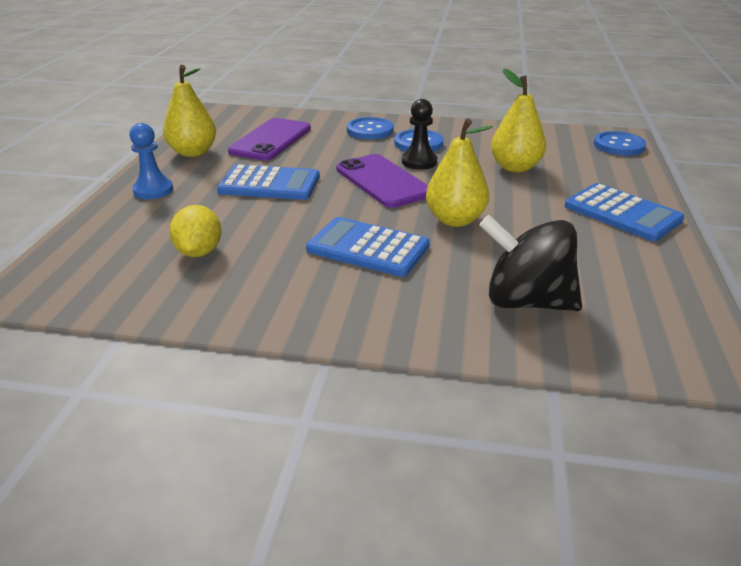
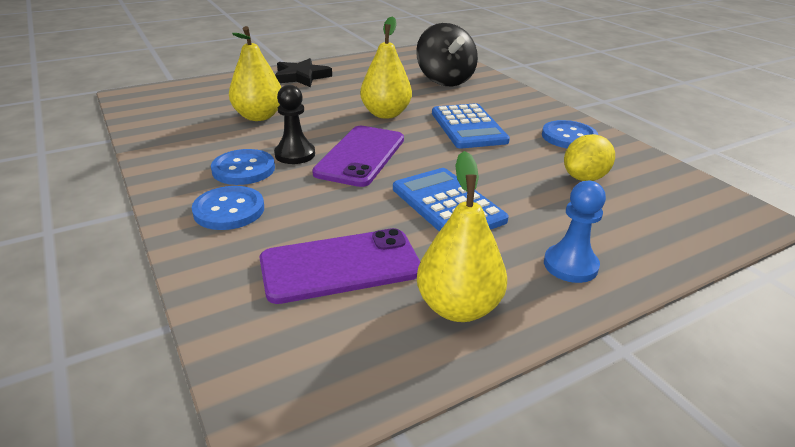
camera: 130 degrees left, 0 degrees up
(618, 145) = (160, 93): blue button -> blue button (569, 137)
(622, 213) = (301, 77): blue calculator -> black star

